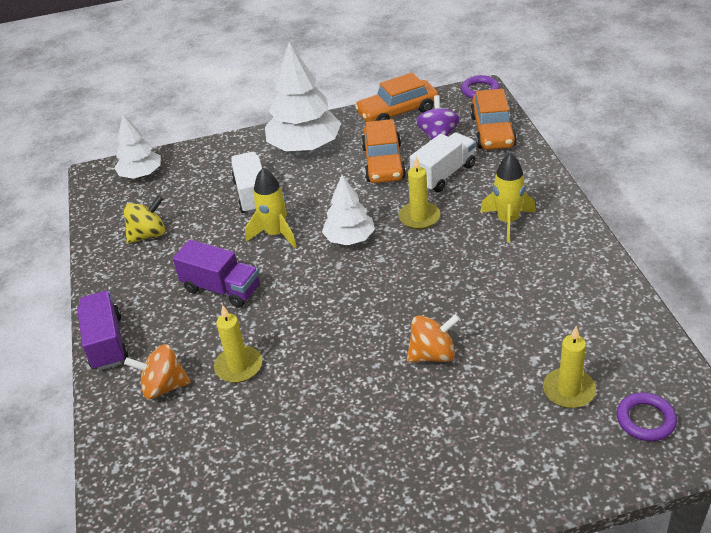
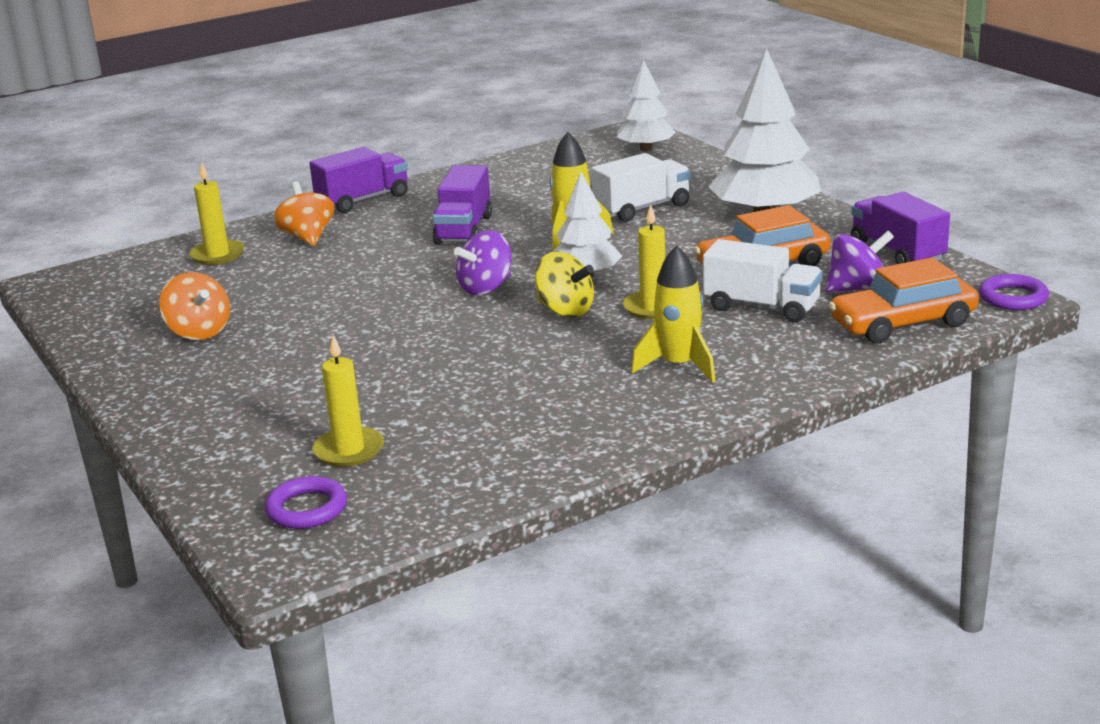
camera: 70 degrees right, 15 degrees down
(148, 235) = (539, 177): yellow spinning top -> yellow spinning top (565, 311)
(238, 366) = (344, 263): yellow candle -> yellow candle (217, 255)
(340, 290) = (486, 288): none -> purple spinning top
(397, 112) = (897, 252): orange car -> purple truck
(433, 354) = (390, 358): orange spinning top -> orange spinning top (199, 332)

